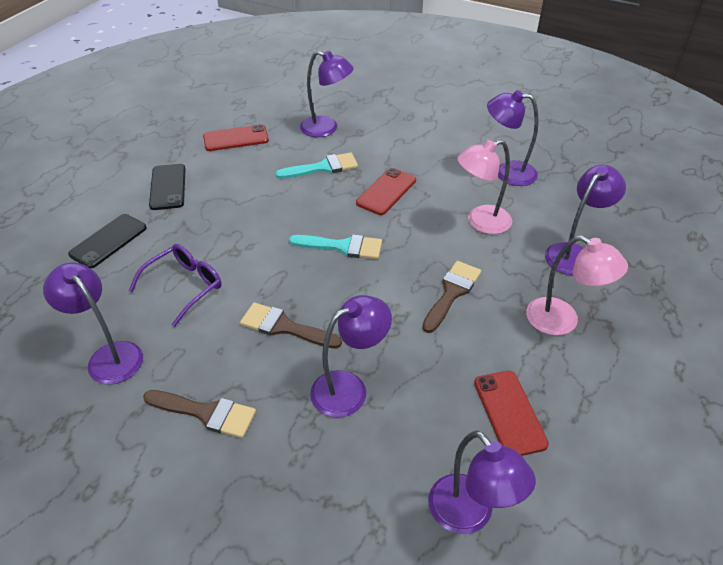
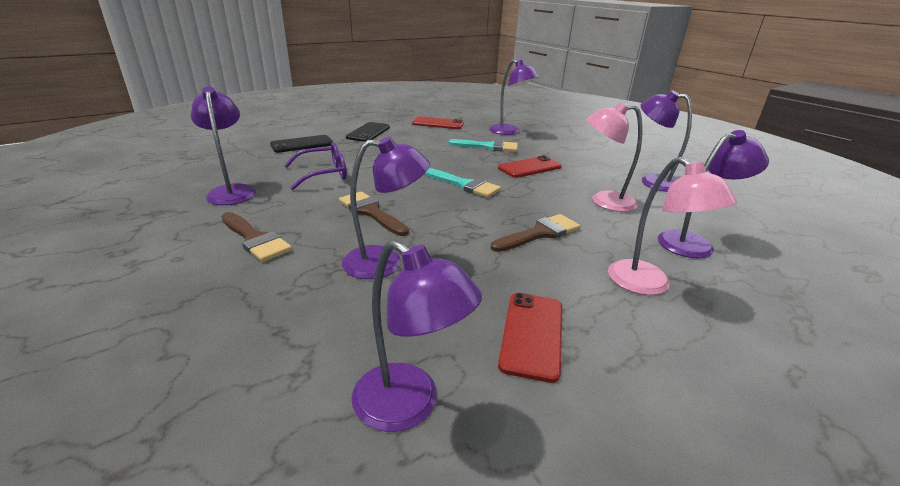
camera: 25 degrees right, 15 degrees down
(469, 515) = (409, 406): purple lamp -> purple lamp turned 45 degrees counterclockwise

